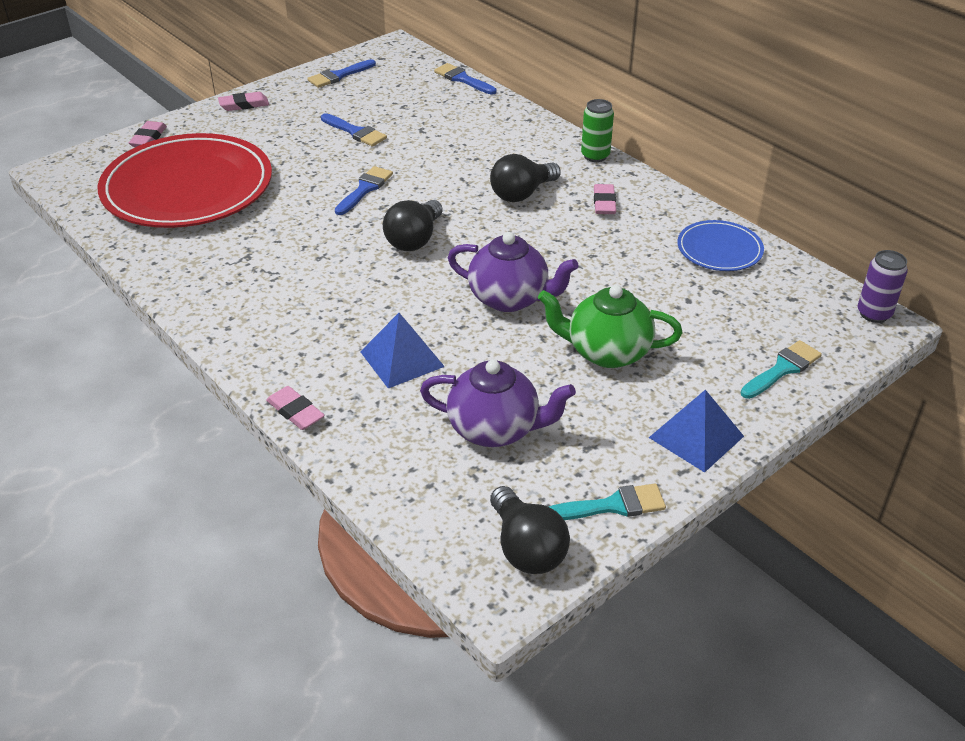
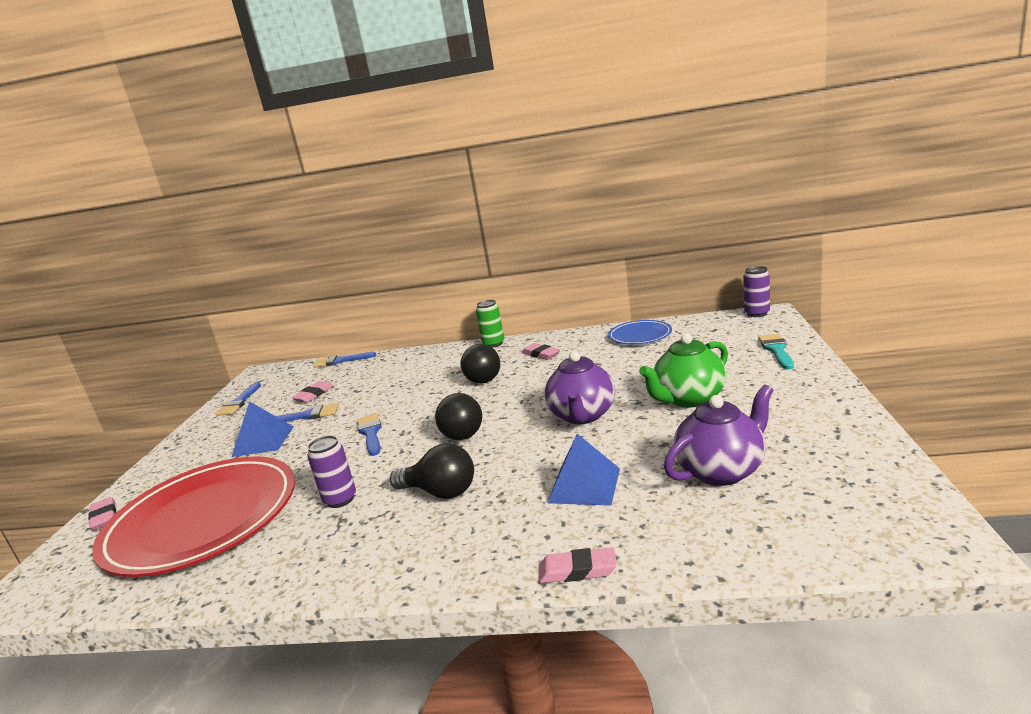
camera: 40 degrees left, 20 degrees down
(244, 105) = (177, 453): pink eraser -> pink eraser (314, 395)
(267, 238) = (340, 499): none -> purple can
(510, 298) = (582, 415): purple teapot -> purple teapot turned 120 degrees clockwise
(526, 548) = (886, 505): black light bulb -> black light bulb (440, 492)
(612, 506) = (863, 449): turquoise brush -> none
(696, 436) = (814, 395): blue pyramid -> blue pyramid (263, 441)

